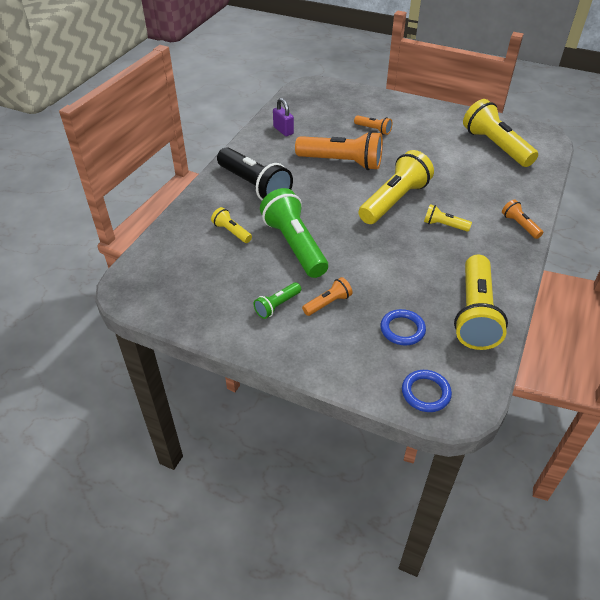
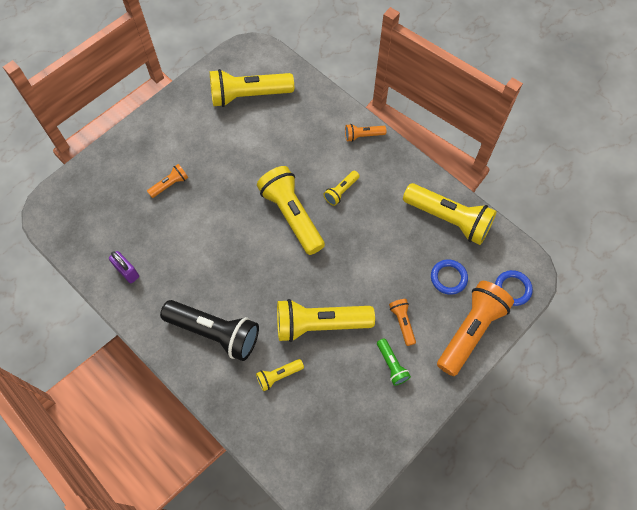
camera: 70 degrees left, 20 degrees up
(254, 186) = (215, 332): black flashlight -> black flashlight turned 45 degrees clockwise
(283, 130) = (127, 271): purple padlock -> purple padlock turned 60 degrees clockwise
(294, 245) = (320, 324): green flashlight -> yellow flashlight
(342, 162) = (212, 236): orange flashlight -> orange flashlight (470, 331)

